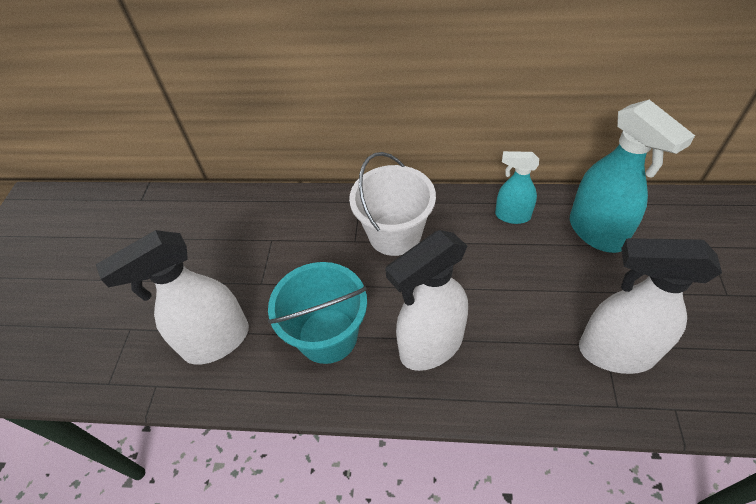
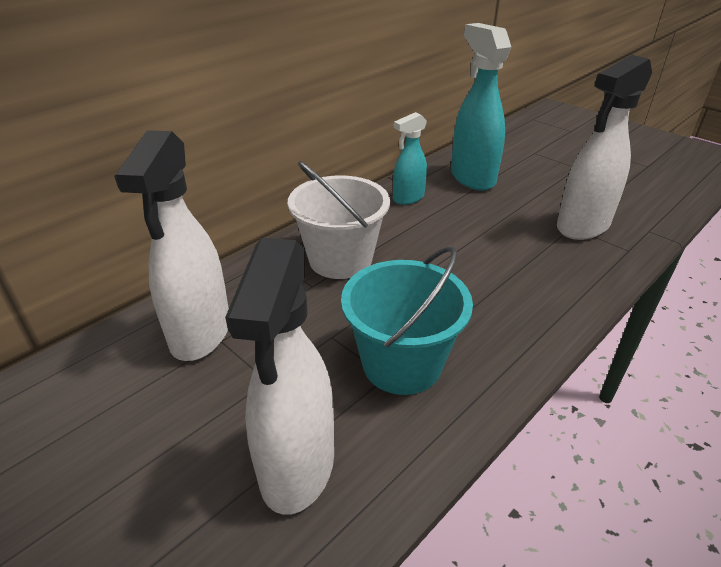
camera: 55 degrees left, 15 degrees down
(430, 346) = (487, 305): white spray bottle -> white spray bottle (200, 334)
(596, 232) = (472, 178): turquoise spray bottle -> turquoise spray bottle turned 120 degrees counterclockwise

